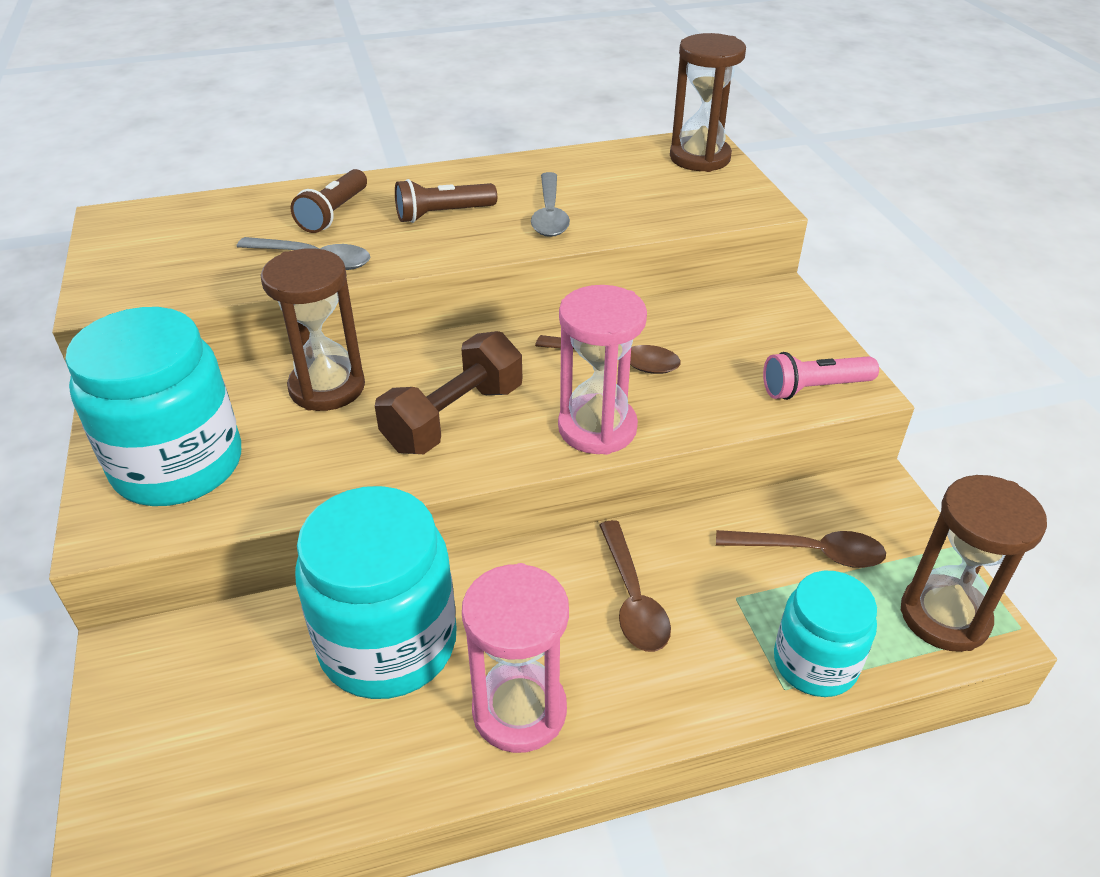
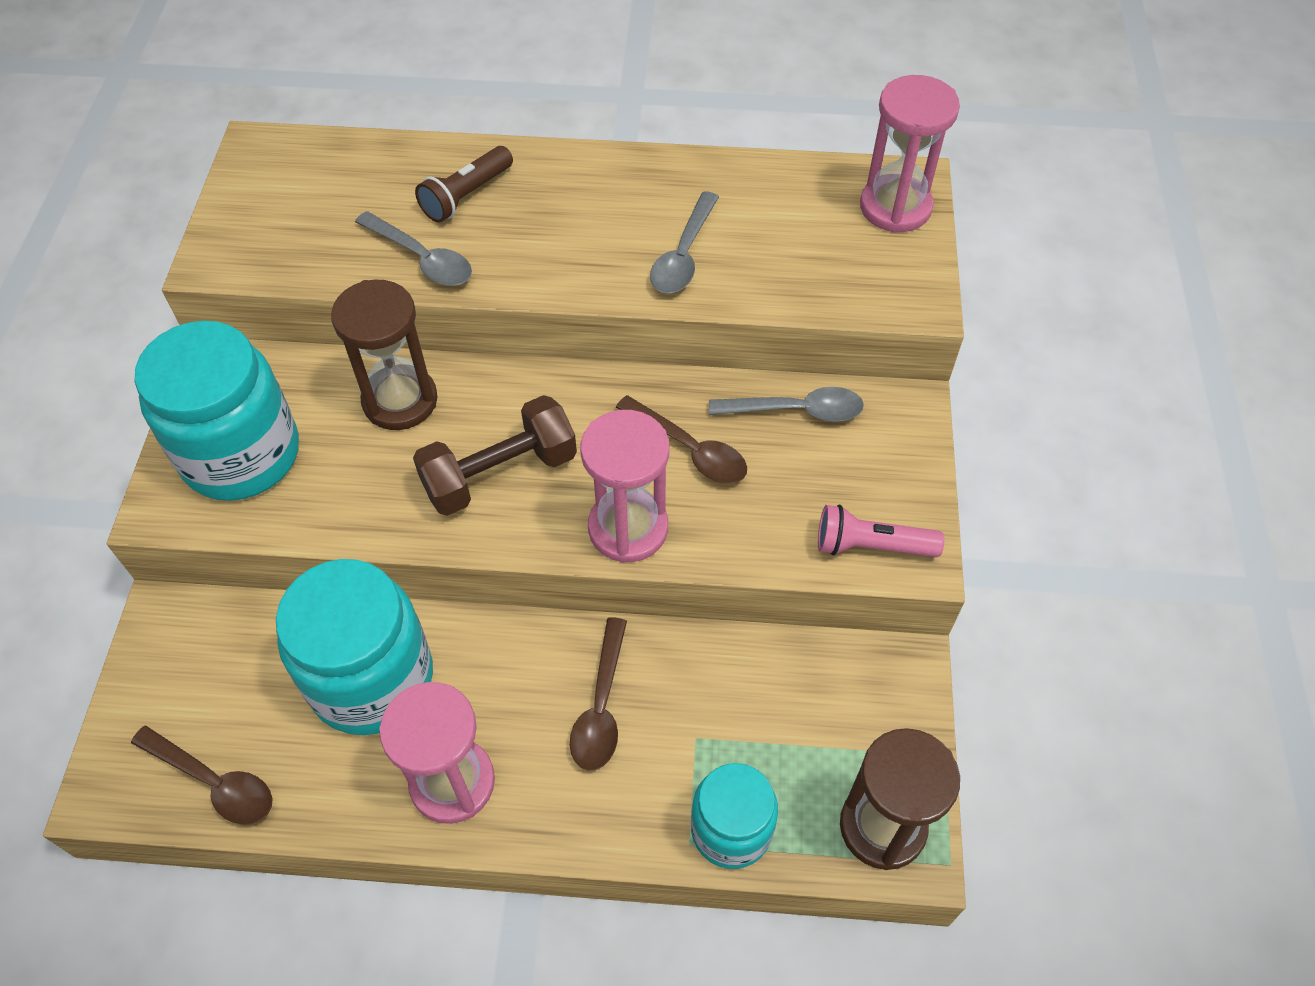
camera: 20 degrees right, 15 degrees up
(443, 214) = (574, 225): brown flashlight -> none
(690, 315) = (796, 410): none -> grey spoon
(700, 158) = (895, 207): brown hourglass -> pink hourglass
(810, 552) = (793, 714): brown spoon -> brown spoon (214, 782)

